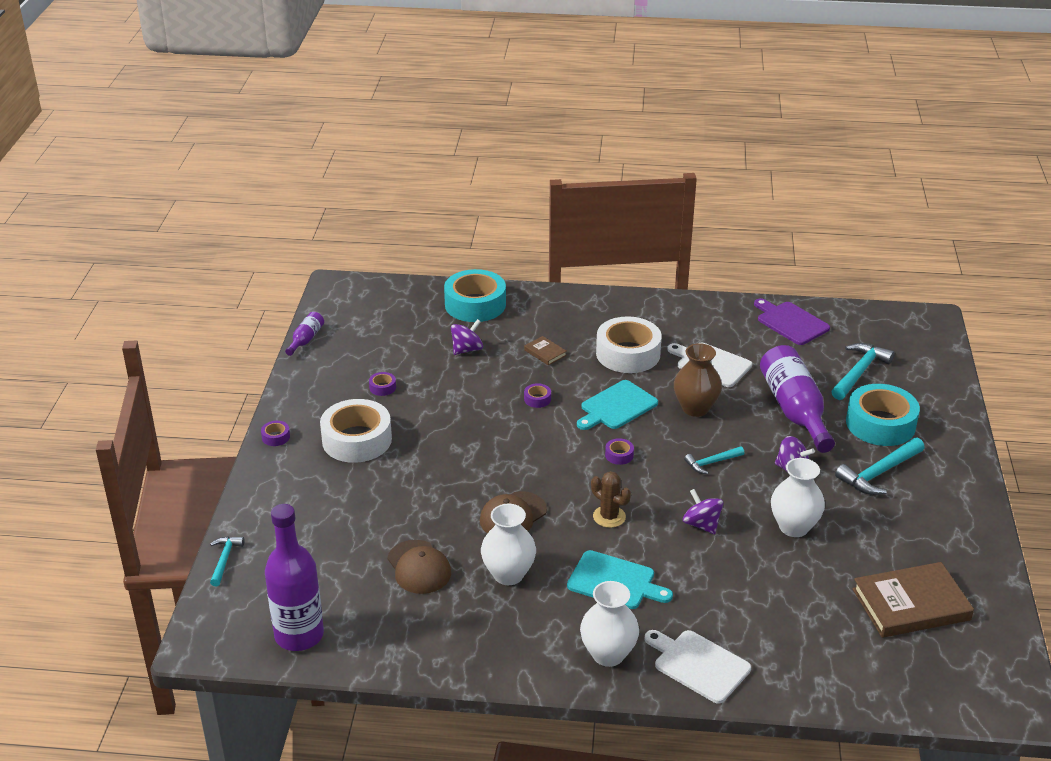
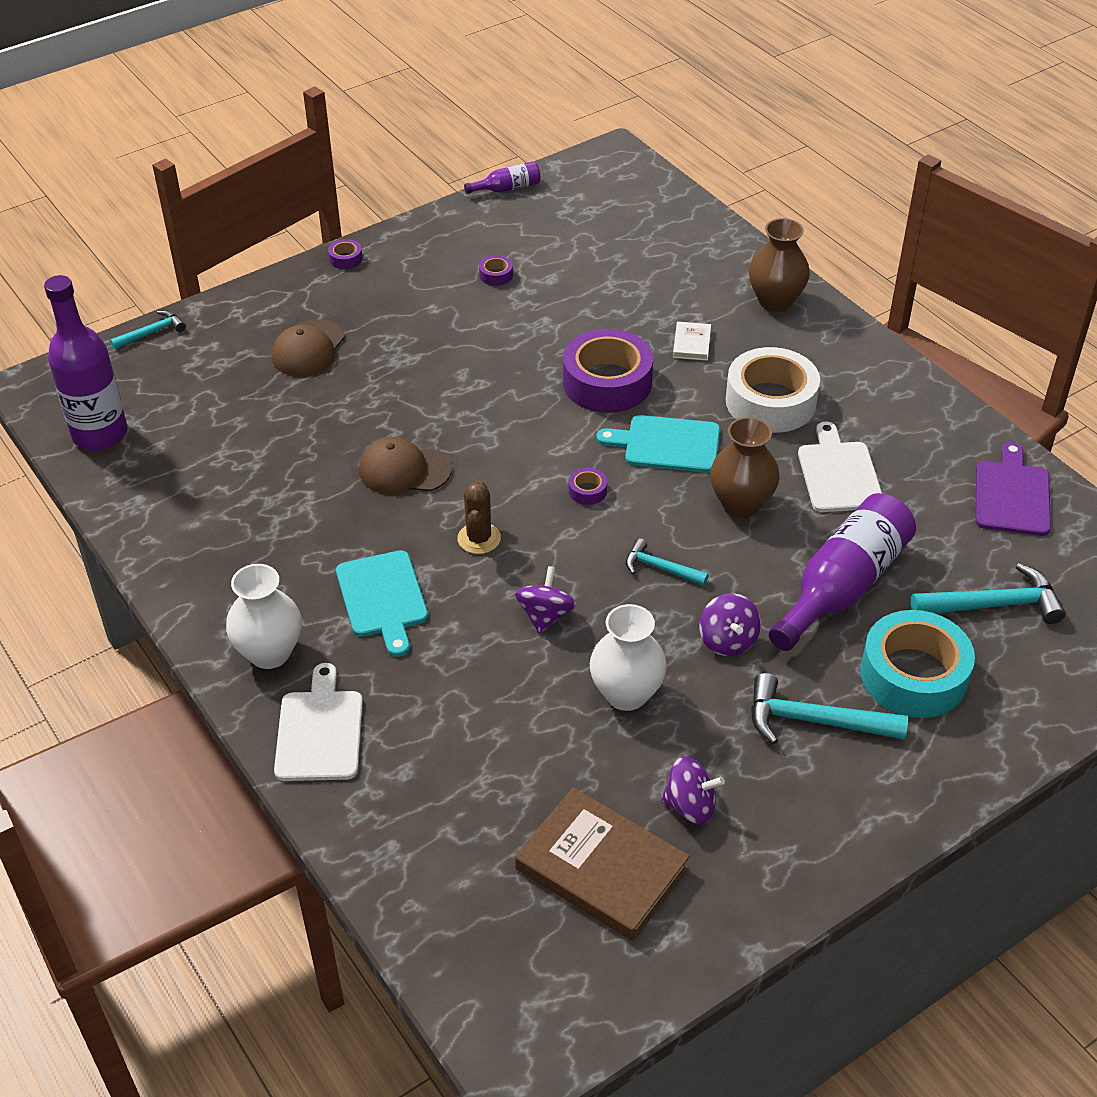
camera: 50 degrees right, 10 degrees up
(357, 440) = (399, 307): white tape -> none
(419, 567) = (263, 452): brown cap -> brown cap (308, 349)
(467, 349) = (626, 290): purple spinning top -> purple spinning top (690, 806)
(475, 304) = (707, 252): turquoise tape -> none
(508, 574) = (314, 517): white vase -> none
(537, 399) = (607, 382): purple tape -> purple tape, size x2.48
(545, 352) = (692, 343): brown book -> white book
(549, 306) = (775, 301): none -> brown vase

